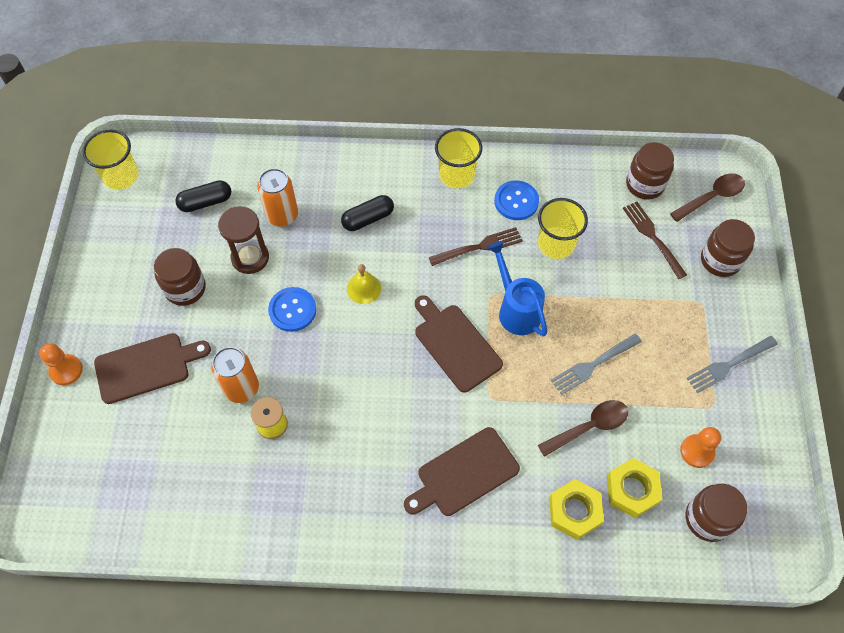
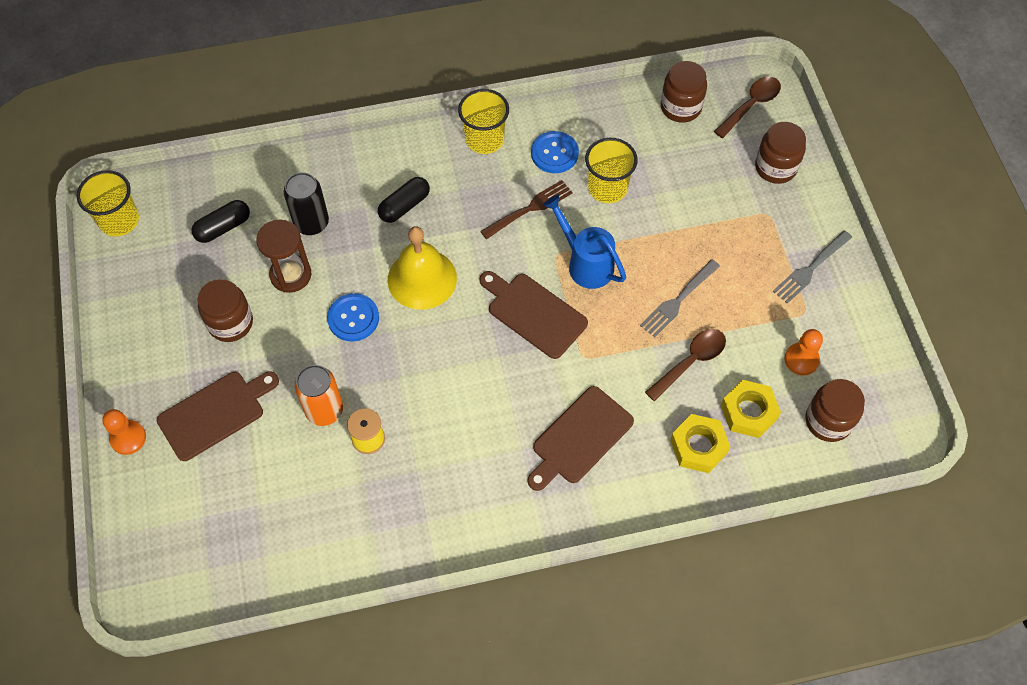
camera: 15 degrees left, 0 degrees up
(282, 215) = (311, 223): orange can -> black can
(364, 288) = (422, 279): yellow bell -> yellow bell, size x1.86
(653, 237) = (703, 159): brown fork -> none

